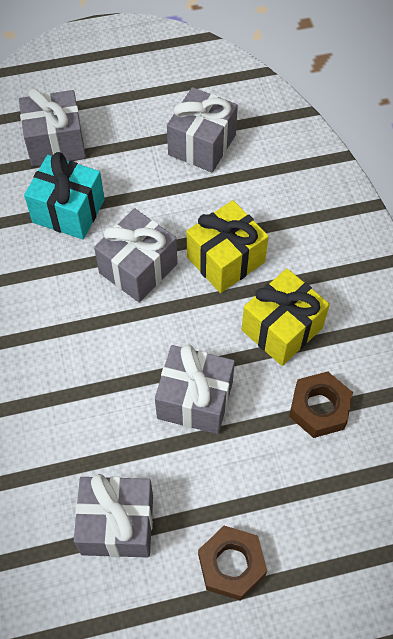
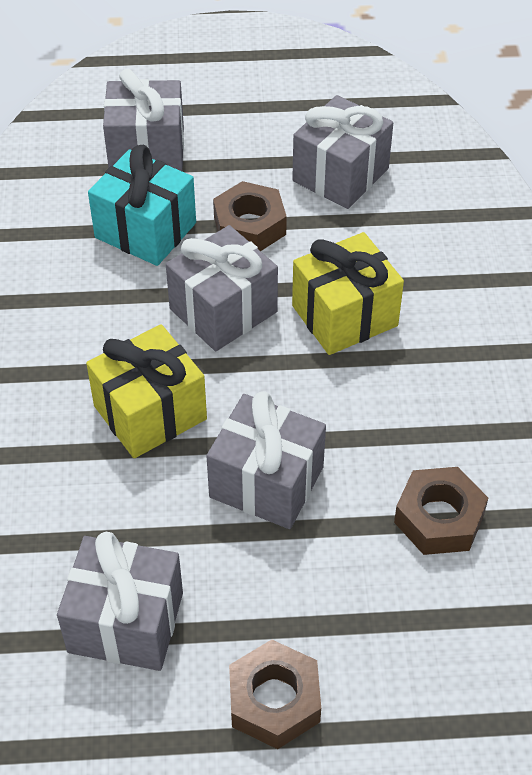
camera: 10 degrees right, 10 degrees down
(144, 196) = (249, 226): none -> brown nut
(282, 329) = (405, 411): yellow gift -> yellow gift (150, 412)

